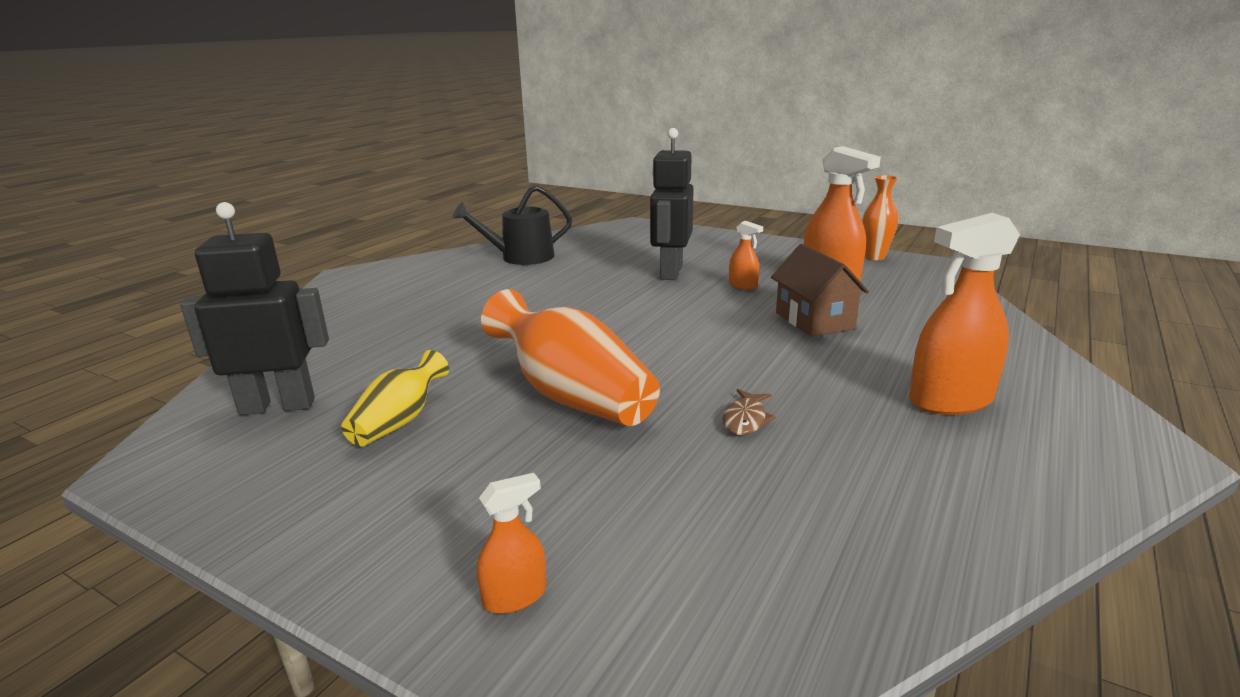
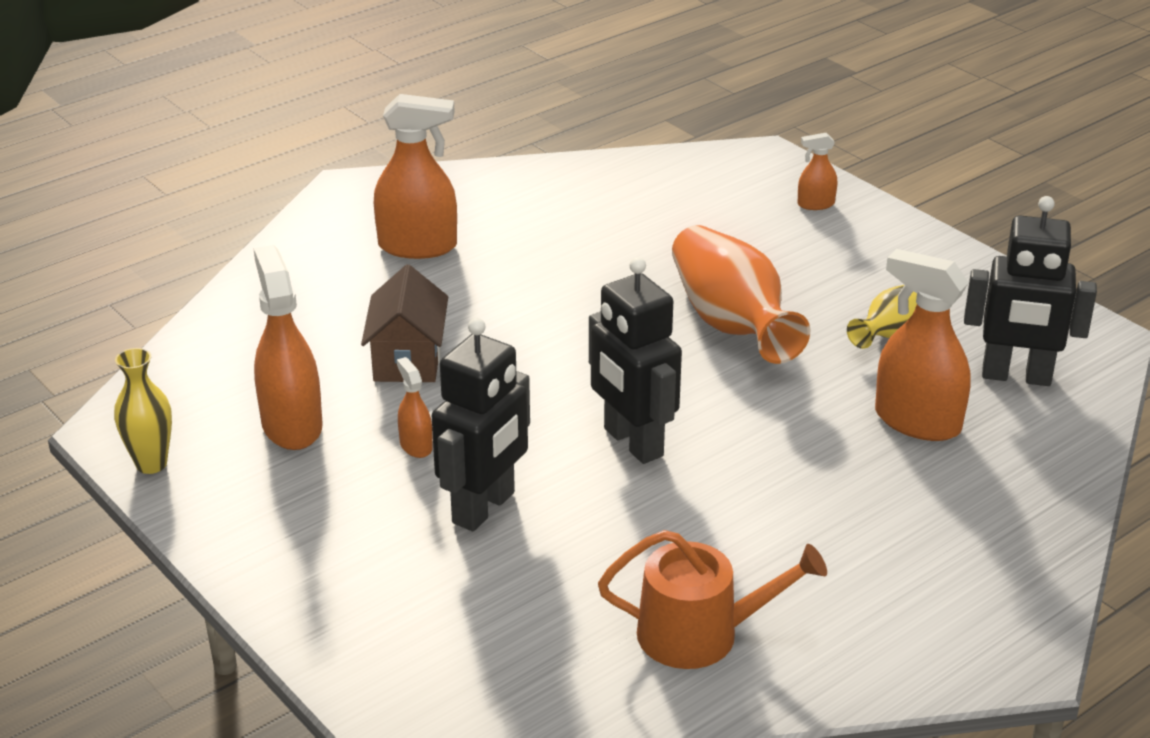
camera: 160 degrees left, 10 degrees up
(387, 356) = (917, 421): none -> orange spray bottle
(520, 257) = (701, 634): black watering can -> orange watering can
(605, 309) = (632, 443): none -> black robot
(745, 419) = (598, 268): brown fish -> none
(875, 257) = (151, 464): orange vase -> yellow vase

